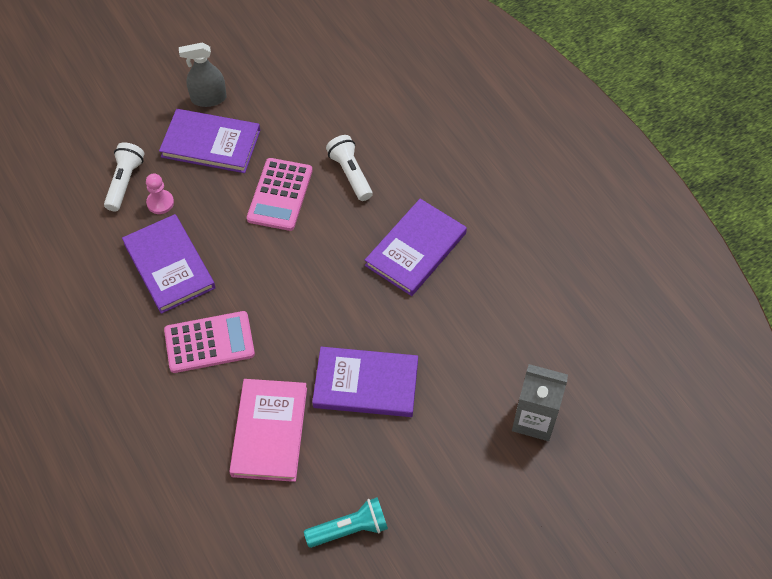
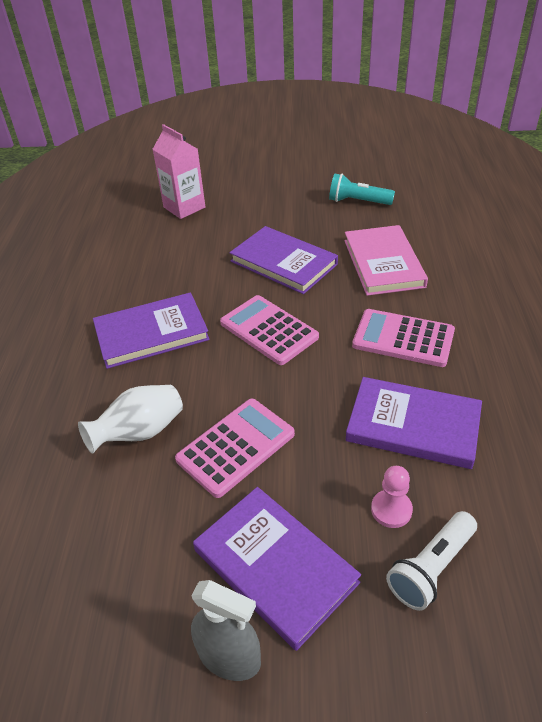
camera: 145 degrees left, 15 degrees down
(169, 265) = (413, 425): purple book -> purple book turned 75 degrees counterclockwise
(269, 431) = (383, 263): pink book -> pink book turned 45 degrees counterclockwise
(324, 298) = (268, 330): none -> pink calculator
(350, 174) = (140, 432): white flashlight -> white vase
(534, 419) = (184, 207): grey carton -> pink carton

